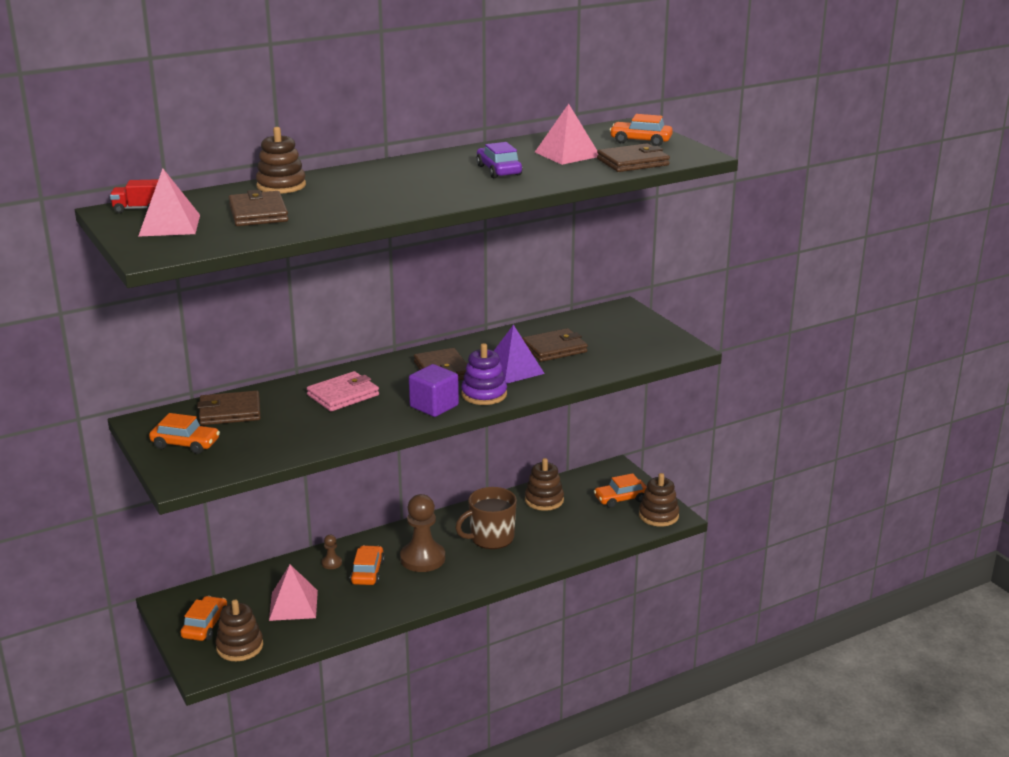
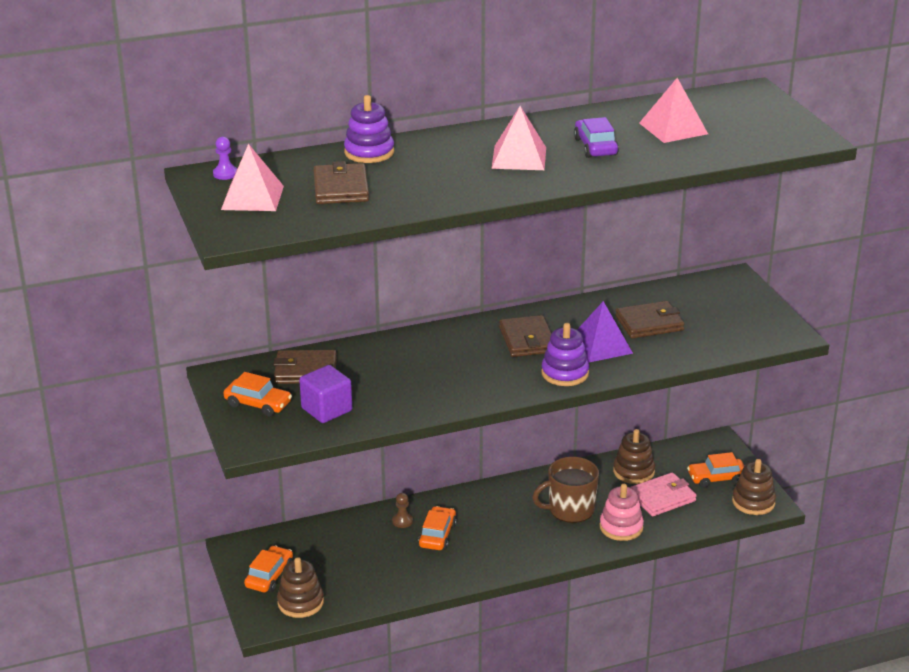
camera: 10 degrees right, 5 degrees up
(139, 209) = (225, 174): red truck -> purple pawn
(281, 186) = (369, 152): brown stacking toy -> purple stacking toy
(293, 605) = (358, 563): pink pyramid -> pink pyramid (519, 157)
(343, 395) = (421, 361): pink wallet -> pink wallet (662, 497)
(422, 558) = (496, 526): brown pawn -> none
(434, 406) = (511, 383): purple cube -> purple cube (326, 409)
(541, 548) = (621, 527): none -> pink stacking toy
(633, 162) = (740, 145): brown wallet -> none
(640, 141) = (757, 114): orange car -> none

